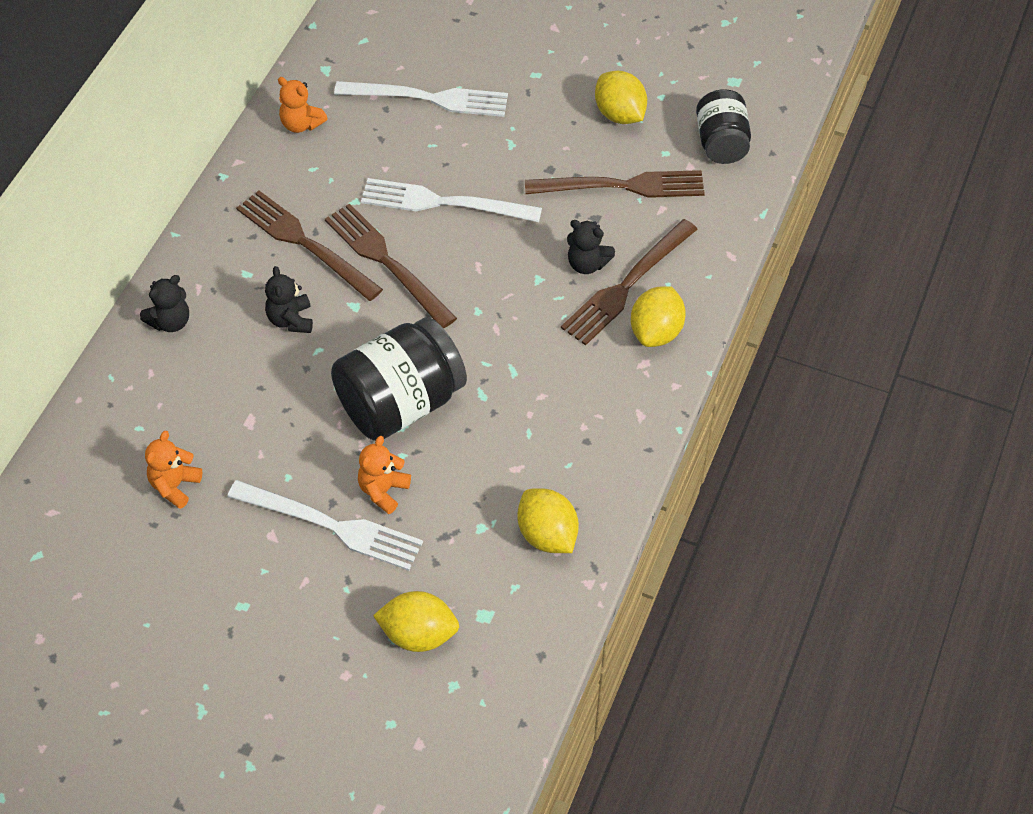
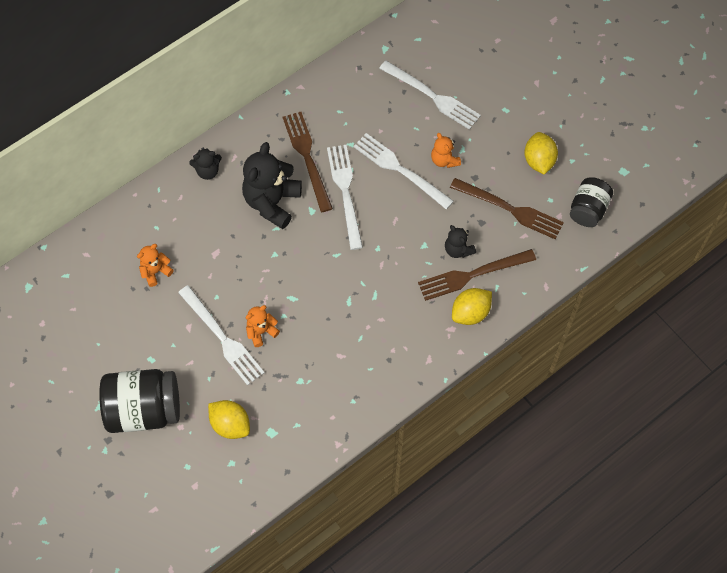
camera: 30 degrees right, 10 degrees up
(290, 320) = (272, 202): black teddy bear -> black teddy bear, size x1.94
(301, 124) = (349, 79): orange teddy bear -> orange teddy bear (444, 160)
(386, 262) = (345, 192): brown fork -> white fork
(400, 403) = (301, 284): black jar -> black jar (144, 409)
(547, 535) = (332, 404): yellow lemon -> none

